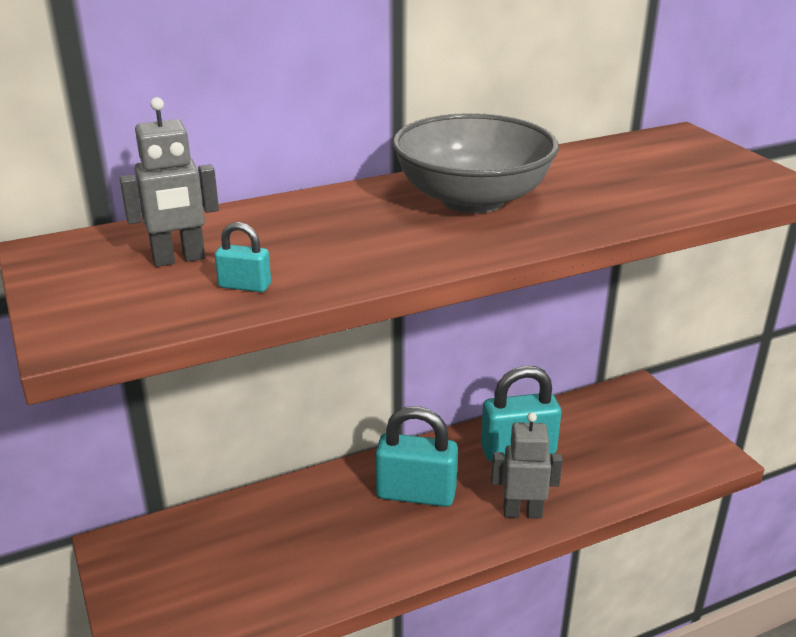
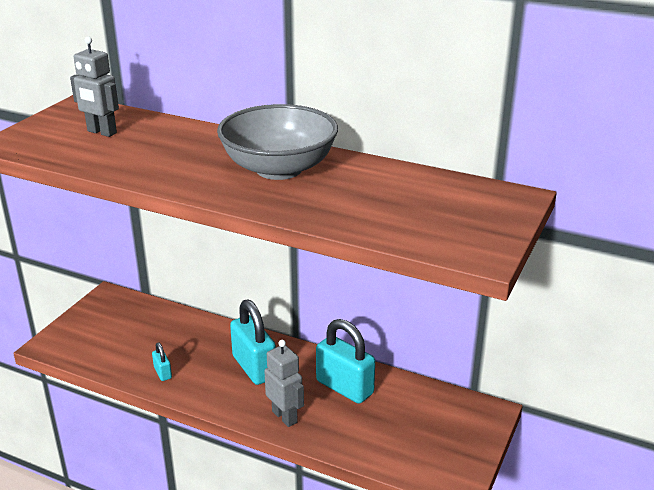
camera: 50 degrees right, 0 degrees up
(245, 286) = (92, 155): turquoise padlock -> turquoise padlock (163, 373)

